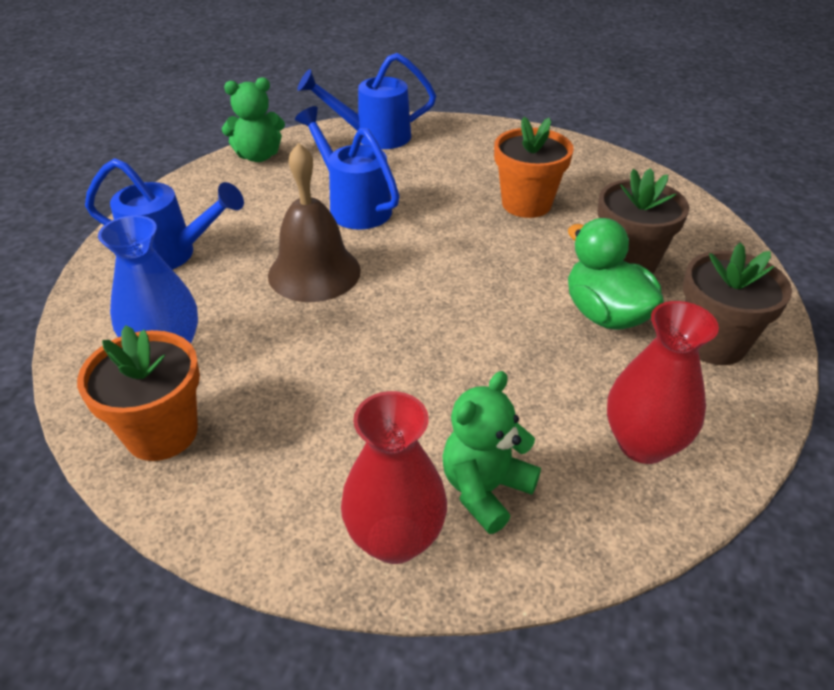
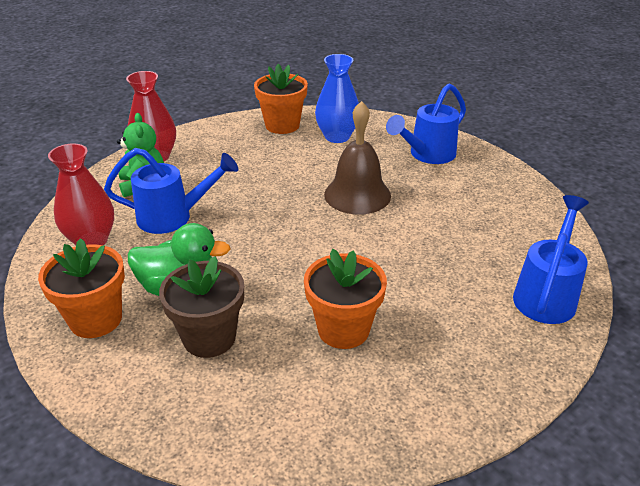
camera: 125 degrees right, 5 degrees down
(258, 156) = (546, 219): green teddy bear -> none
(353, 206) = (424, 237): blue watering can -> blue watering can (173, 217)
(713, 343) = (96, 319): brown flower pot -> orange flower pot

